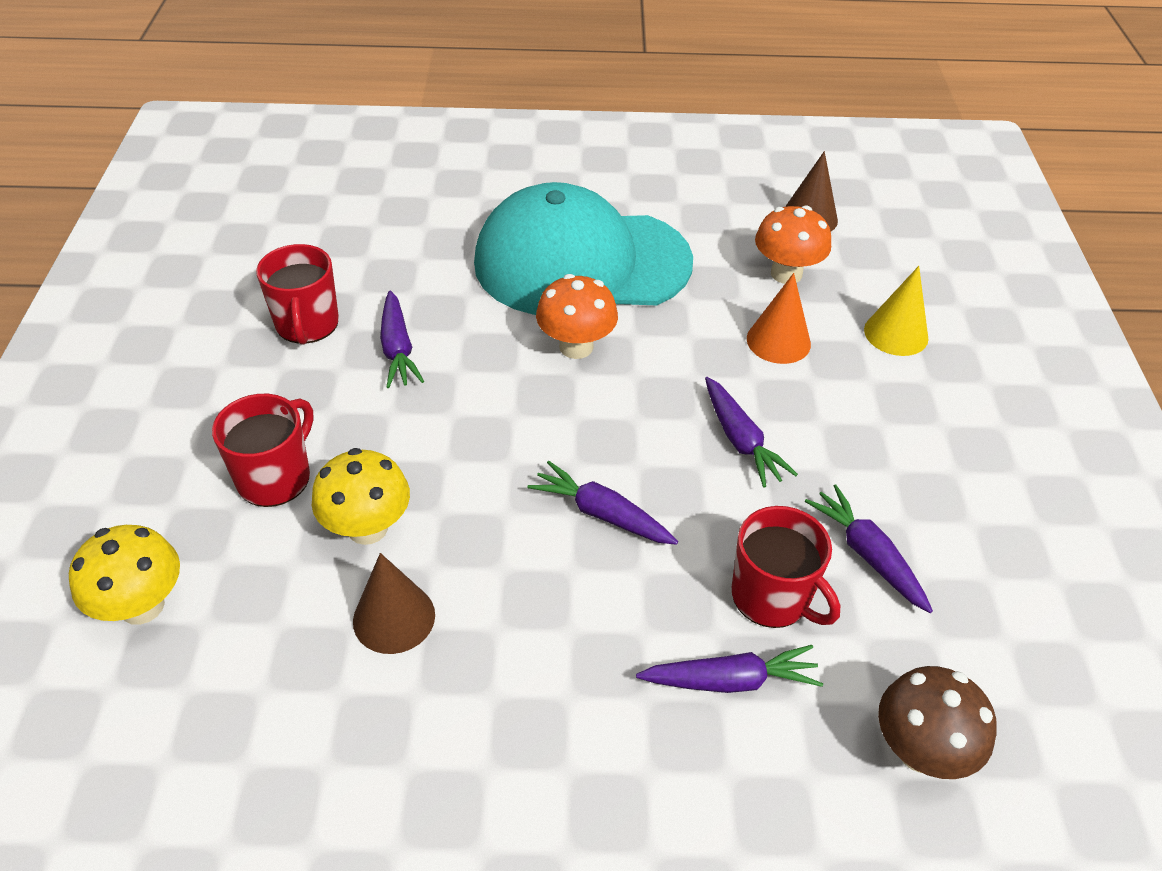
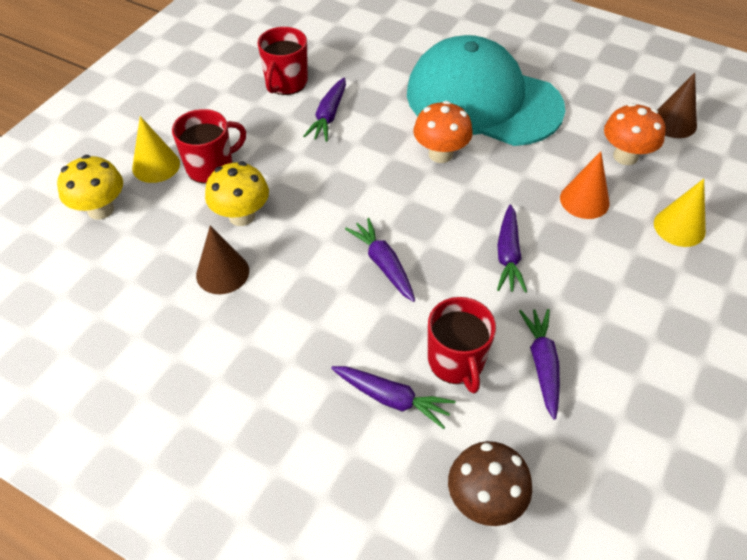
camera: 30 degrees right, 5 degrees up
(188, 507) = (156, 165): none -> yellow cone

